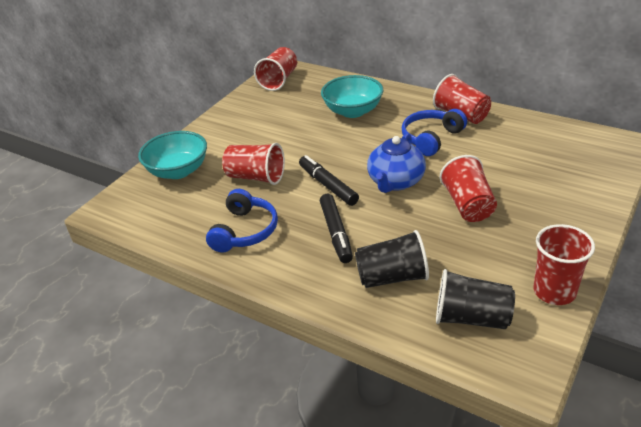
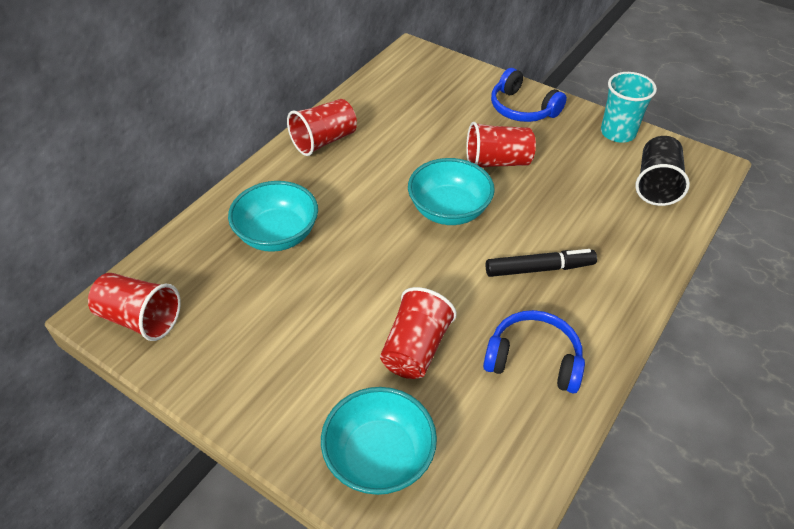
camera: 90 degrees left, 10 degrees up
(328, 185) = (447, 271): black marker -> none
(392, 277) = (609, 230): black cup -> none
(395, 182) = (449, 210): blue teapot -> turquoise bowl
(431, 138) = (367, 171): blue headphones -> blue headphones (522, 108)
(554, 291) = (618, 133): red cup -> turquoise cup

